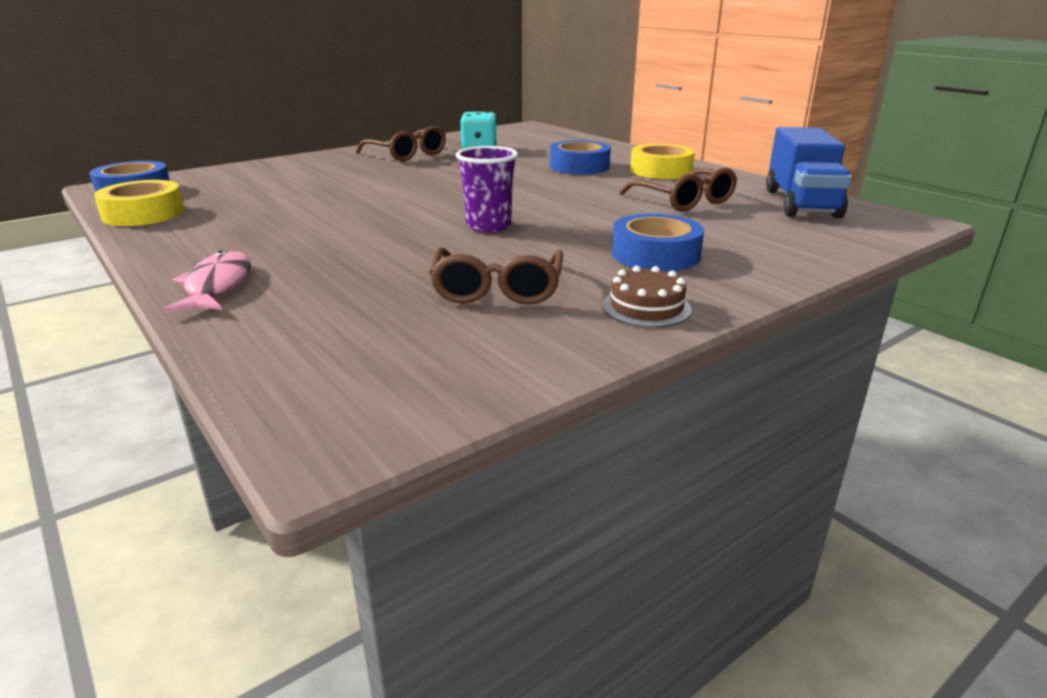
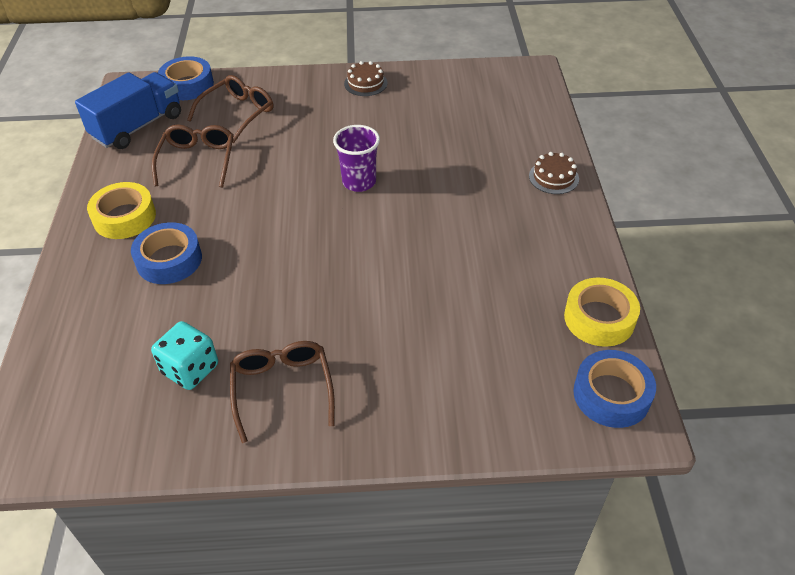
camera: 145 degrees left, 20 degrees up
(217, 286) = (553, 177): pink fish -> brown cake
(497, 289) = (415, 119): brown glasses -> brown glasses (238, 113)
(655, 254) = (307, 114): blue tape -> blue tape (188, 85)

